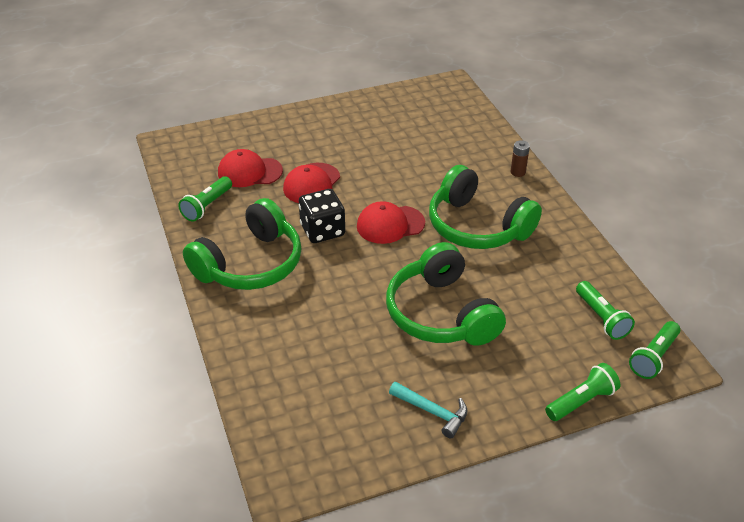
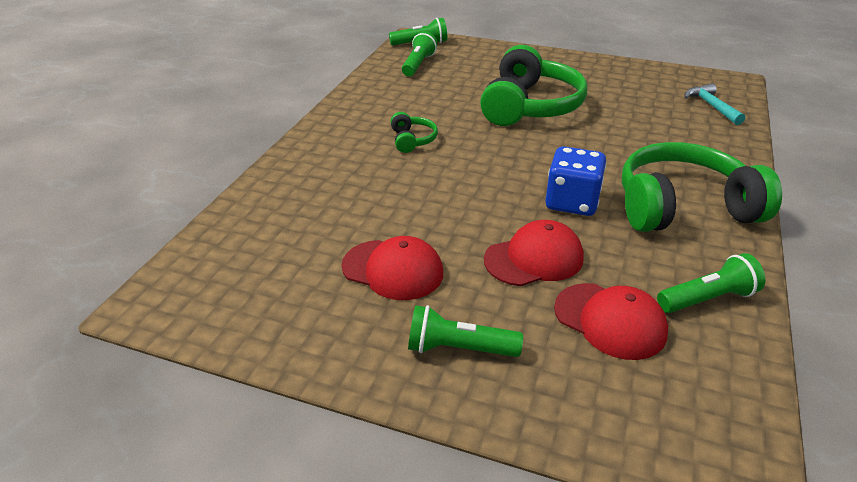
camera: 140 degrees left, 5 degrees down
(322, 230) = (571, 202): black dice -> blue dice
(390, 224) = (492, 176): red cap -> red cap (393, 270)
(433, 412) = (598, 73): turquoise hammer -> turquoise hammer (711, 106)
(477, 226) = (412, 140): green headphones -> green headphones, size x0.44
(518, 172) = (296, 161): brown battery -> none
(581, 401) = (495, 46): green flashlight -> green flashlight (458, 349)

